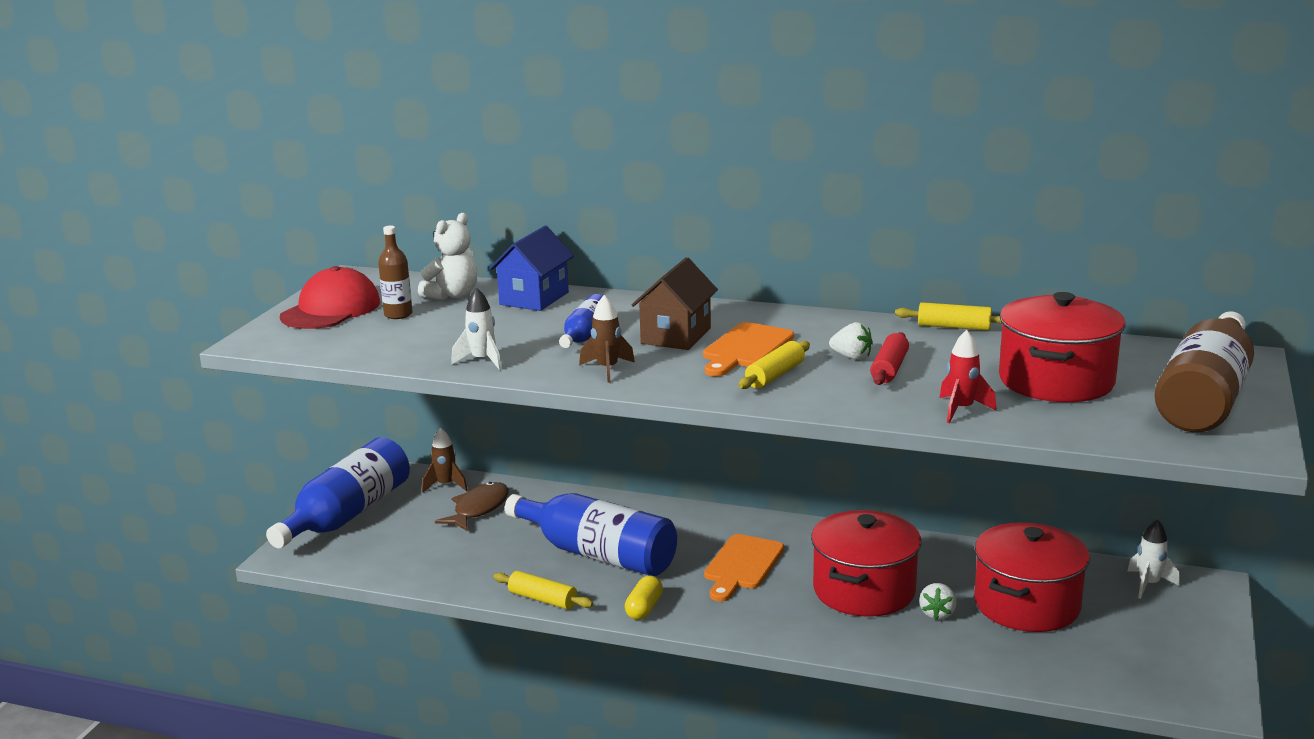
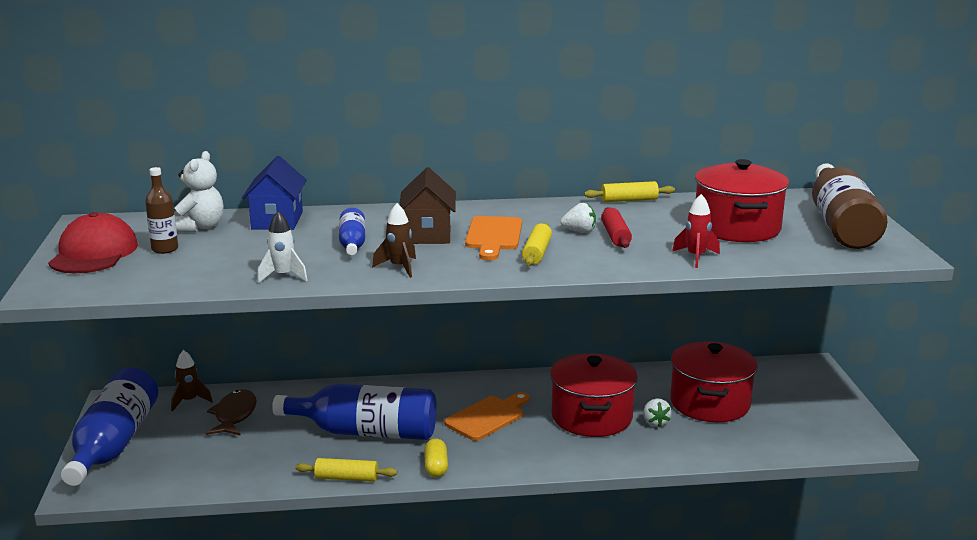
camera: 25 degrees left, 0 degrees up
(742, 565) = (488, 417): orange cutting board -> orange cutting board turned 135 degrees counterclockwise
(1149, 584) = (776, 373): white rocket -> none

